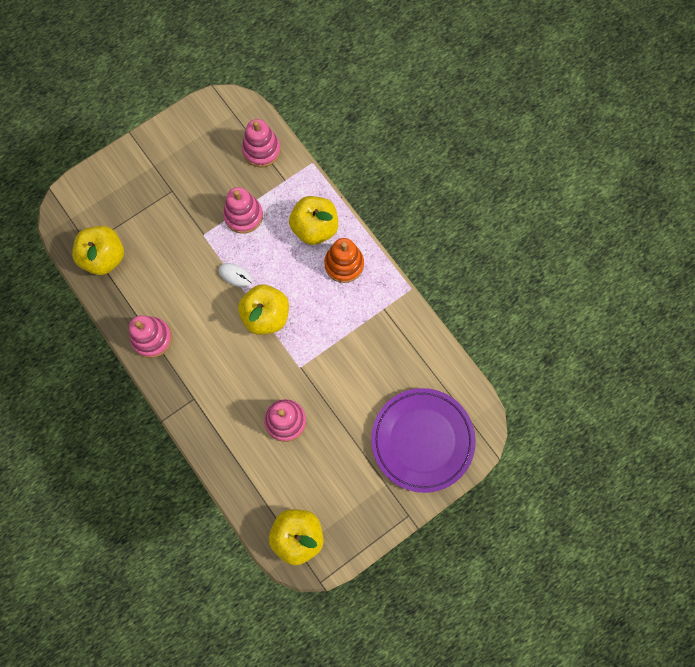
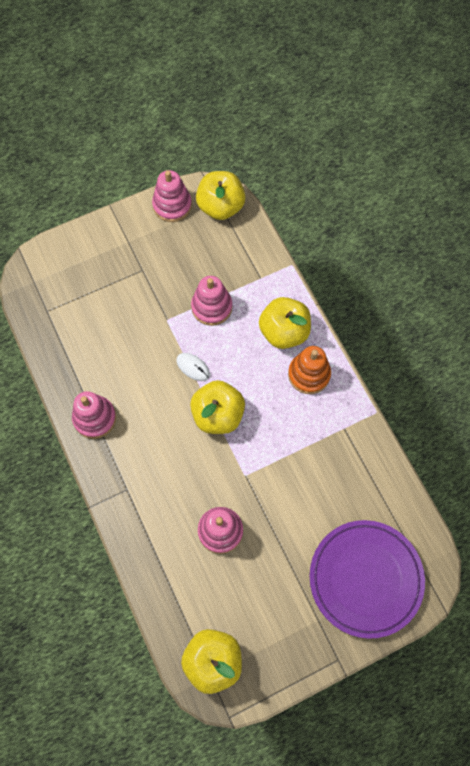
camera: 10 degrees right, 5 degrees down
(104, 257) = (61, 326): yellow apple -> yellow apple (221, 207)
(261, 150) = (241, 244): pink stacking toy -> pink stacking toy (172, 205)

